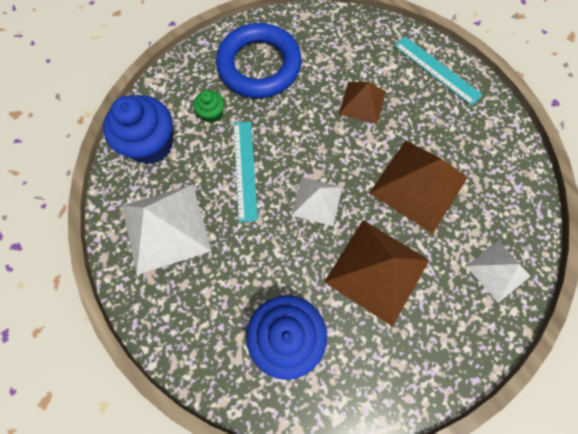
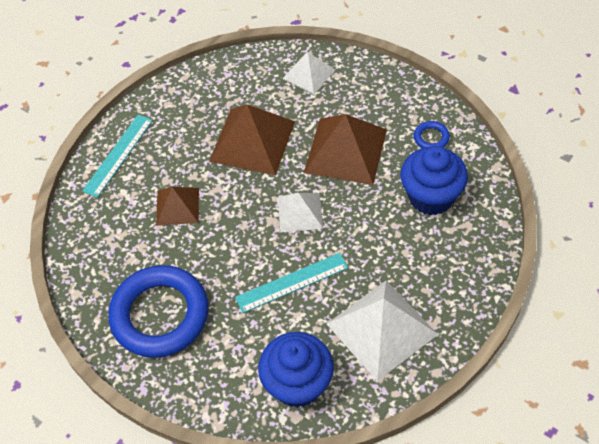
camera: 105 degrees left, 15 degrees down
(212, 114) = (238, 338): green cupcake -> none
(364, 372) = (431, 138): none -> blue ring

